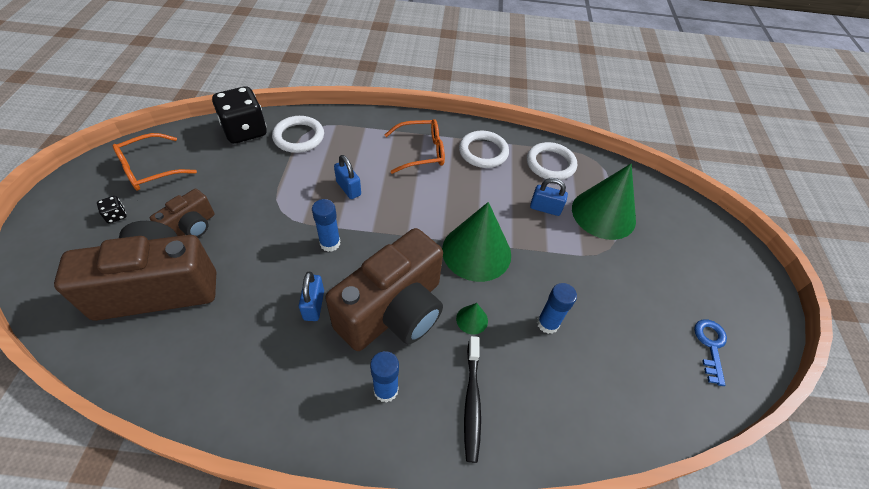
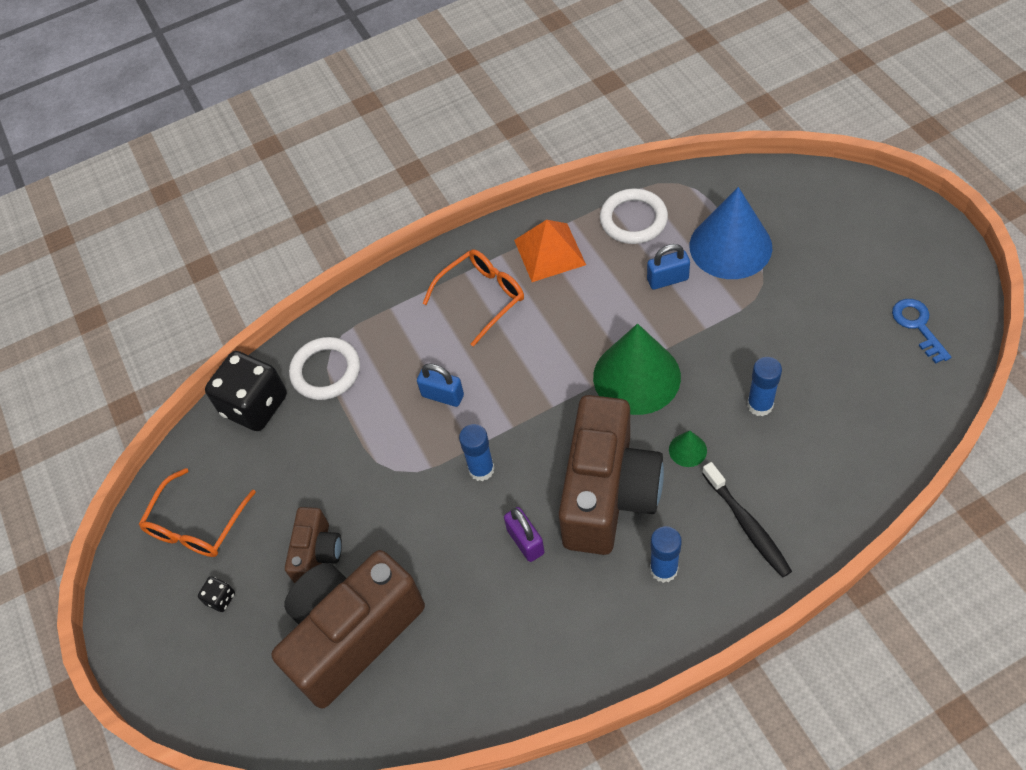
camera: 20 degrees left, 5 degrees up
(314, 305) = (525, 541): blue padlock -> purple padlock
(483, 152) = (549, 252): white ring -> orange pyramid
(603, 214) = (730, 246): green cone -> blue cone

